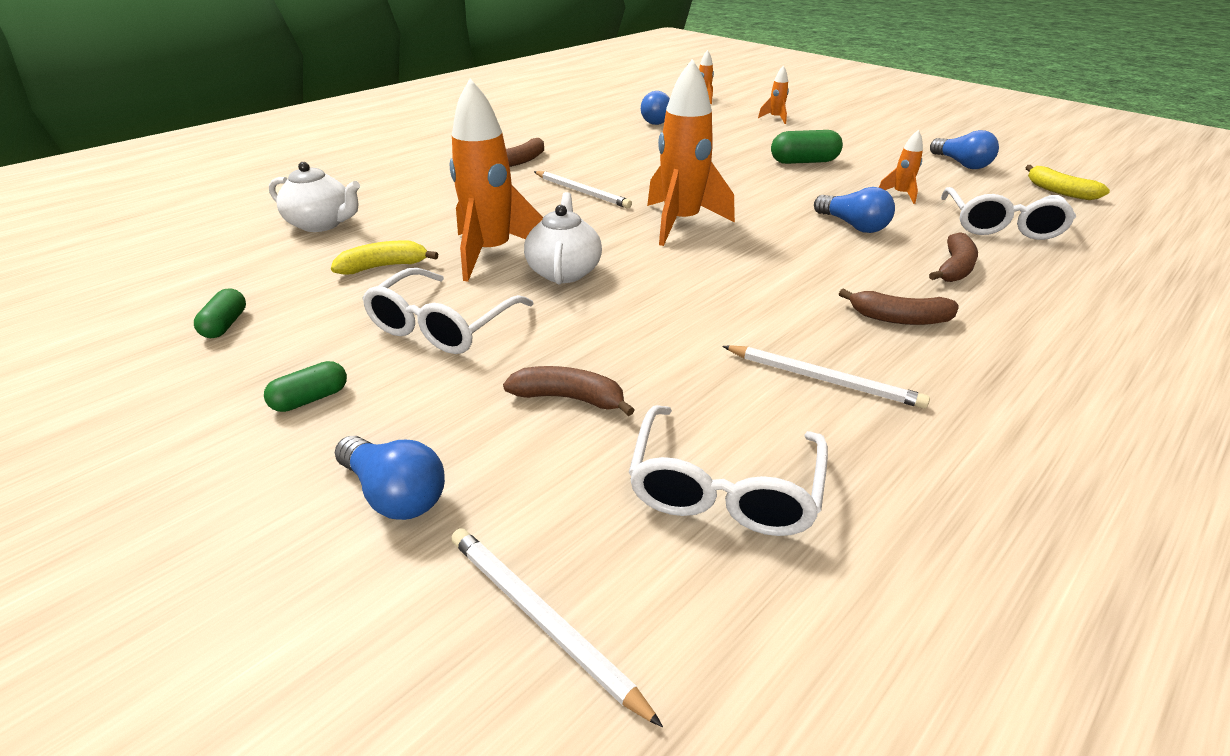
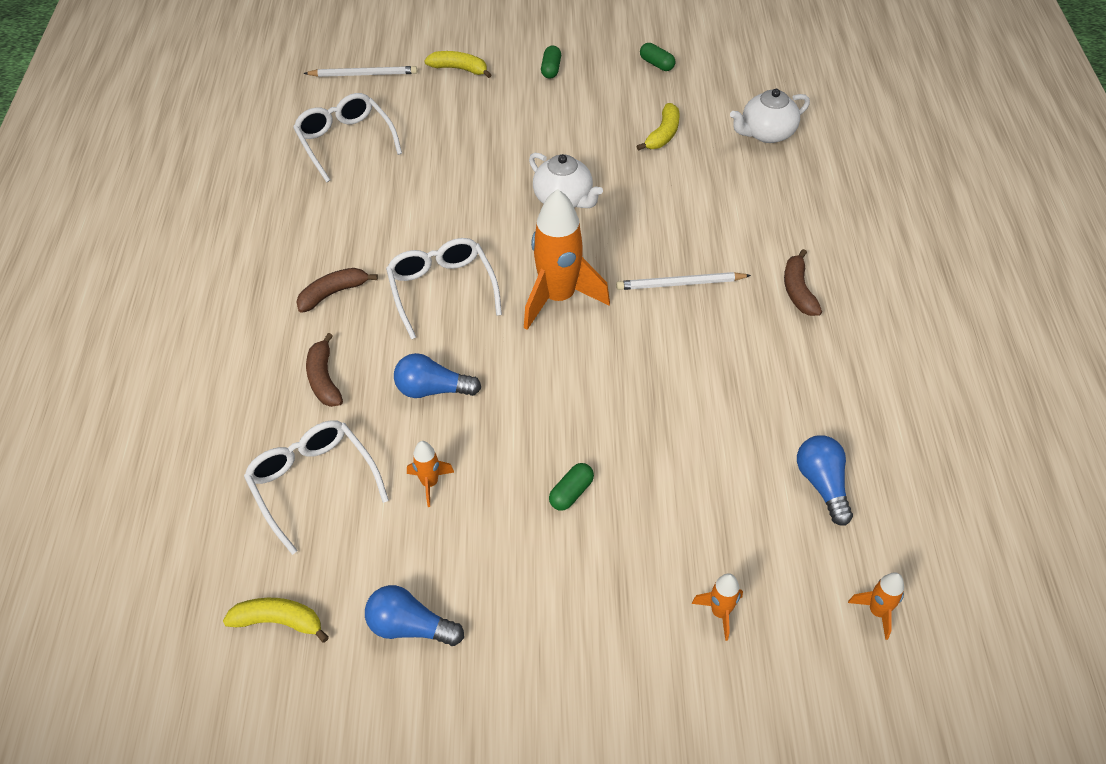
camera: 135 degrees right, 15 degrees up
(396, 494) = (459, 69): blue light bulb -> yellow banana
(444, 325) = (563, 128): white glasses -> white glasses (442, 290)
(492, 253) = (627, 183): orange rocket -> none
(569, 398) = (450, 135): brown banana -> none
(804, 162) = (571, 493): green capsule -> green capsule, size x0.61
(823, 379) = (345, 219): white pencil -> none

